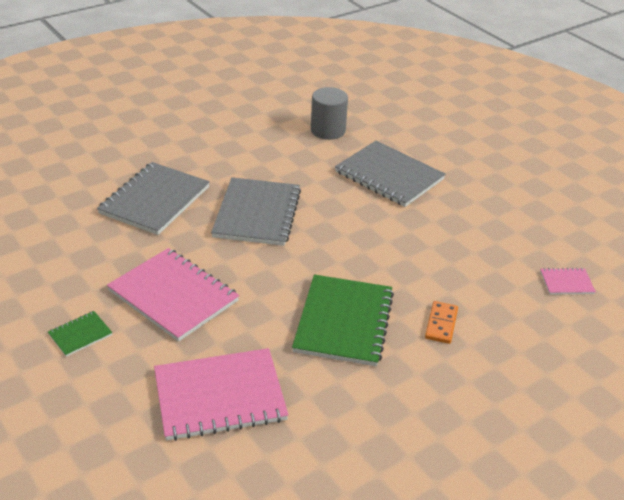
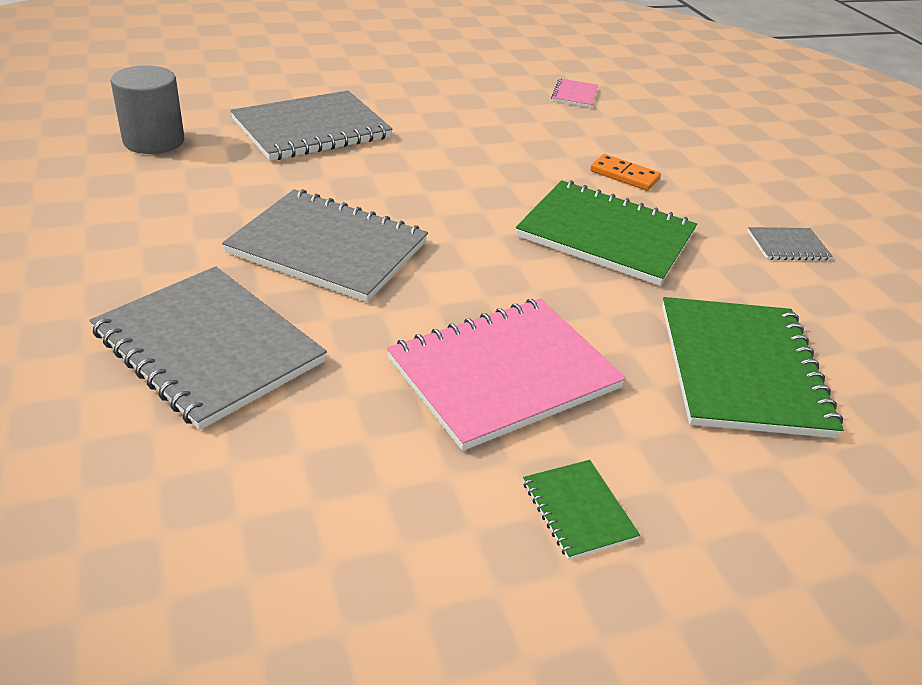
camera: 75 degrees left, 0 degrees up
(220, 396) = (742, 369): pink notebook -> green notebook
(395, 424) = (787, 246): none -> grey notebook

